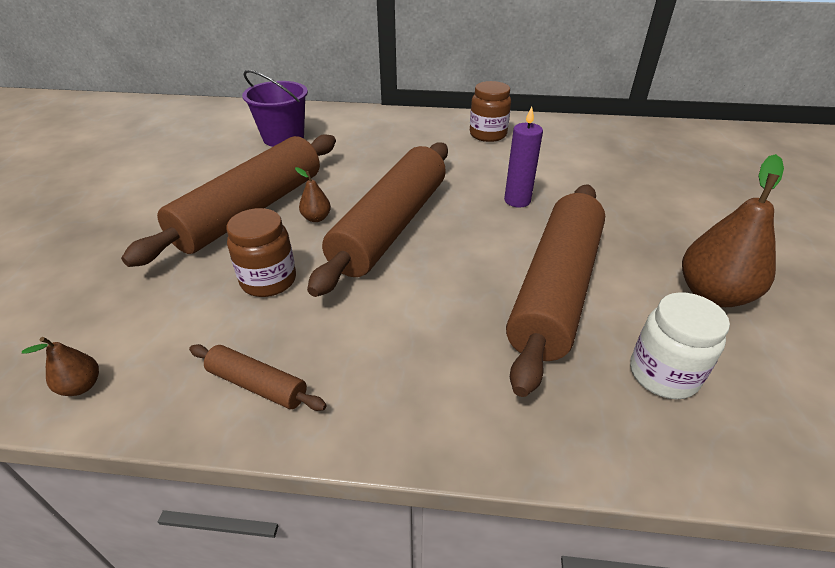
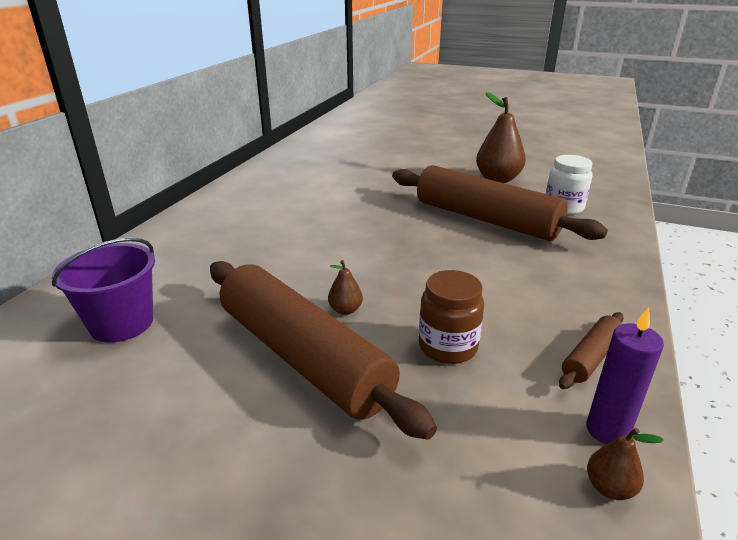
camera: 75 degrees left, 10 degrees down
(391, 226) = (381, 269): brown rolling pin -> none
(488, 134) = (247, 201): brown jar -> none
(517, 200) = (369, 210): purple candle -> purple candle (607, 430)

